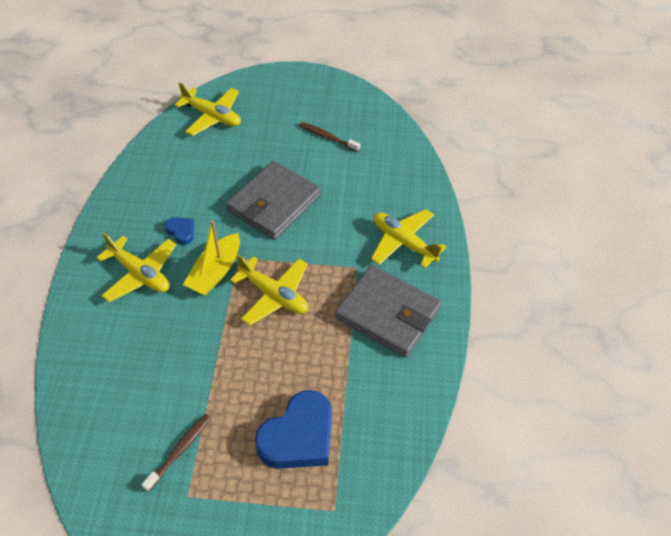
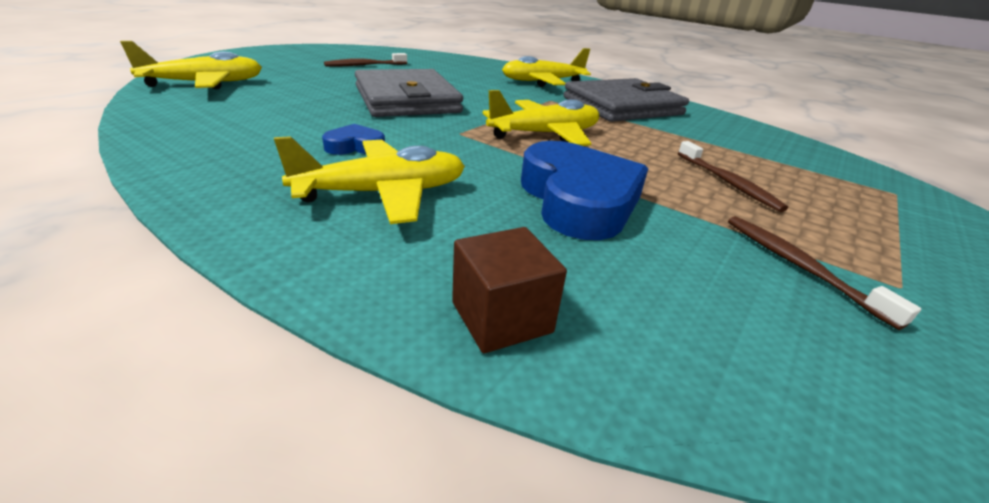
camera: 60 degrees left, 20 degrees down
(78, 357) = (501, 317): none -> brown cube
(215, 272) = (463, 149): yellow boat -> none
(270, 408) = (728, 182): none -> brown toothbrush
(298, 436) = (779, 180): blue heart -> blue heart (578, 200)

